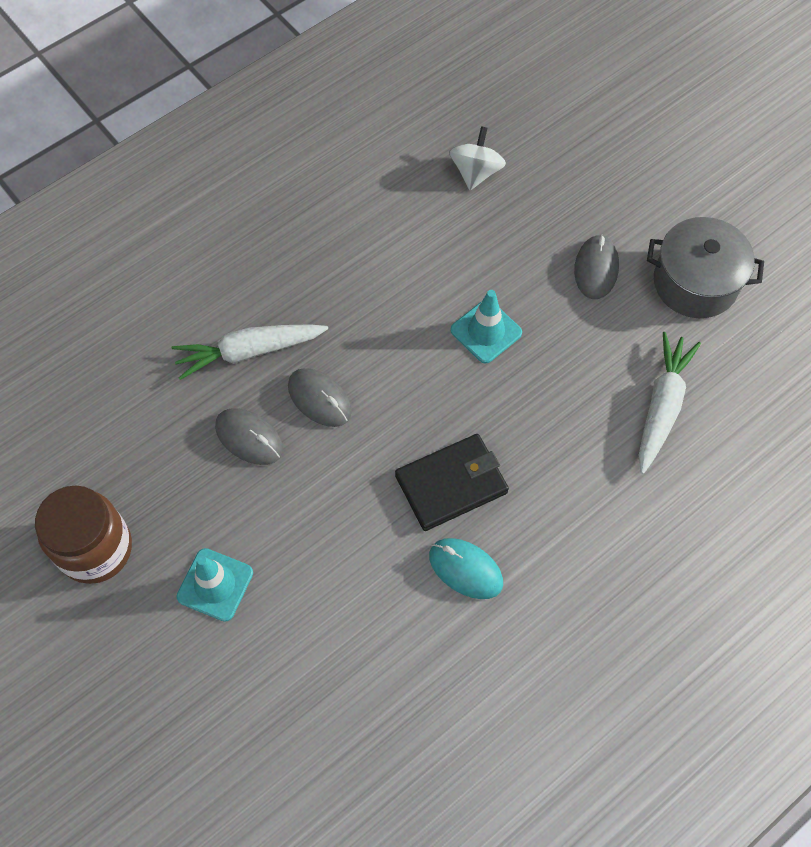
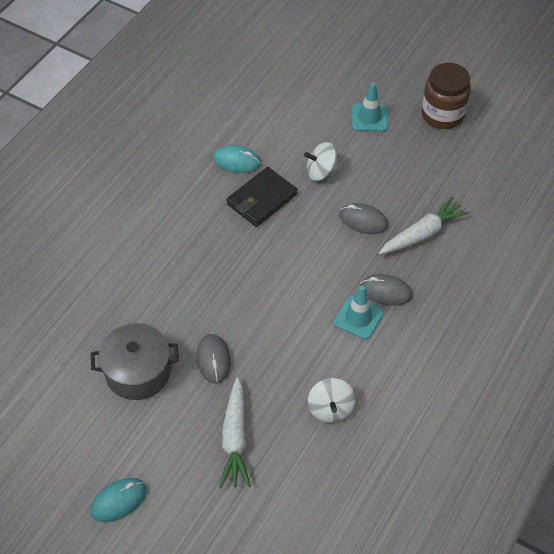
camera: 160 degrees right, 10 degrees down
(249, 438) = (393, 188): grey mouse -> grey mouse (386, 291)
(342, 503) = (321, 172): none -> white spinning top
(486, 331) = (275, 292): turquoise traffic cone -> turquoise traffic cone (358, 317)
(662, 406) = (144, 280): white carrot -> white carrot (235, 438)
(744, 151) = (119, 501): none -> turquoise mouse

